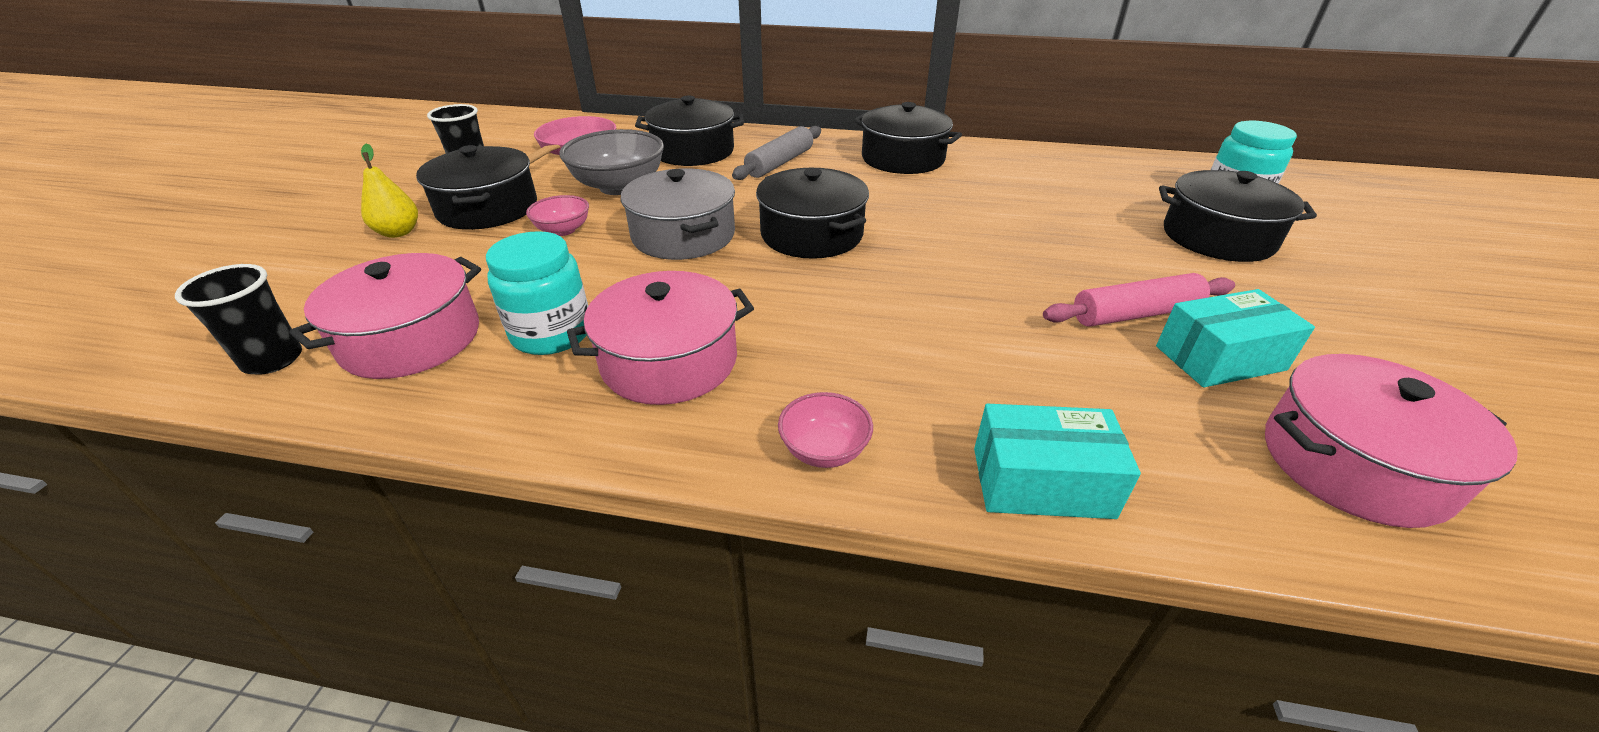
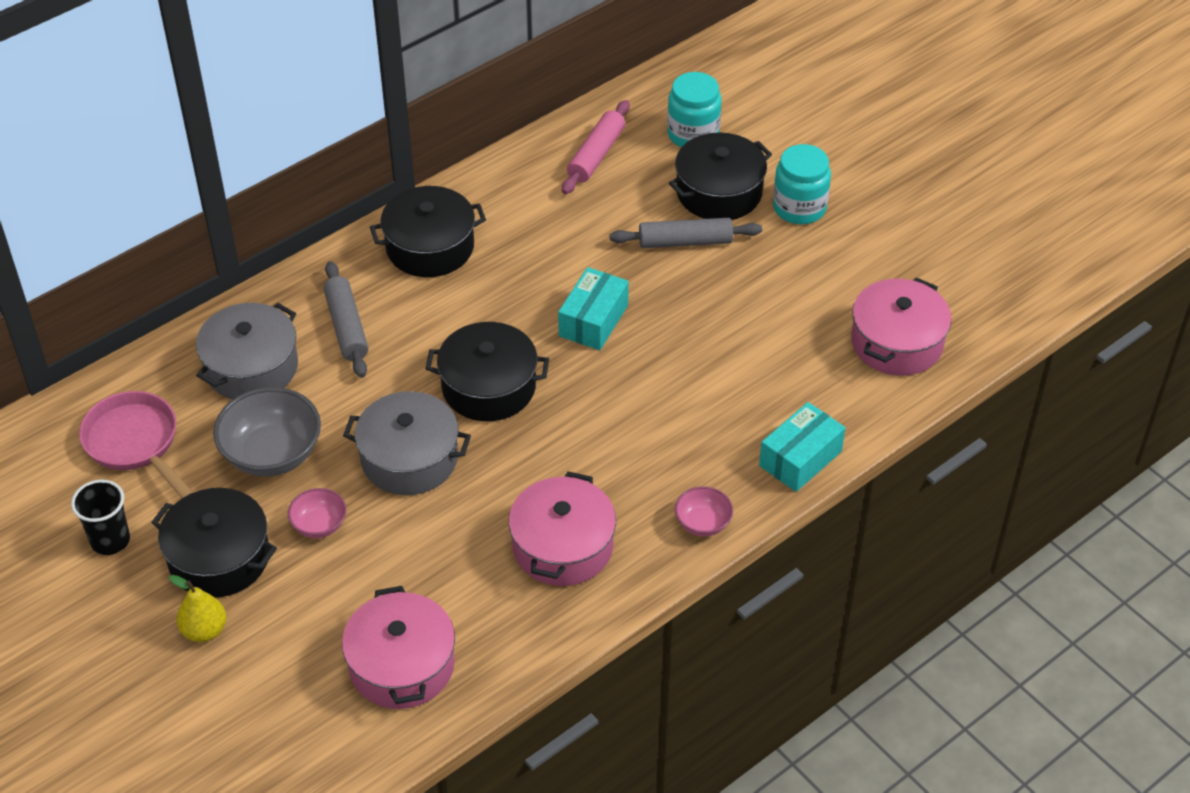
camera: 50 degrees left, 10 degrees up
(273, 360) = (353, 745): black cup -> none
(552, 333) = (471, 590): turquoise jar -> turquoise jar (799, 208)
(693, 151) = (251, 367): black pot -> grey pot
(1134, 247) = (685, 242): none -> grey rolling pin
(1135, 314) = (739, 308): pink rolling pin -> pink rolling pin (596, 155)
(1219, 358) = (802, 312): turquoise box -> turquoise box (593, 321)

